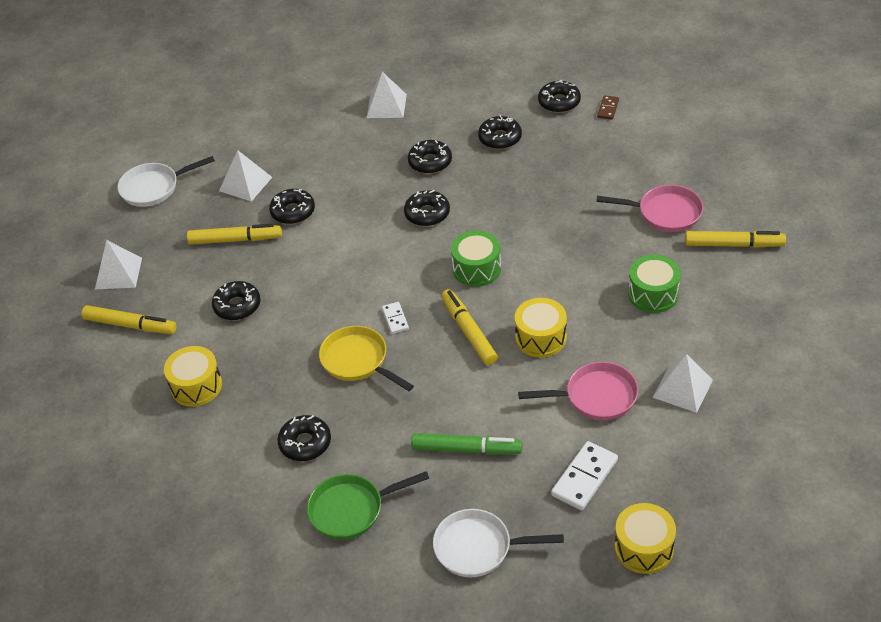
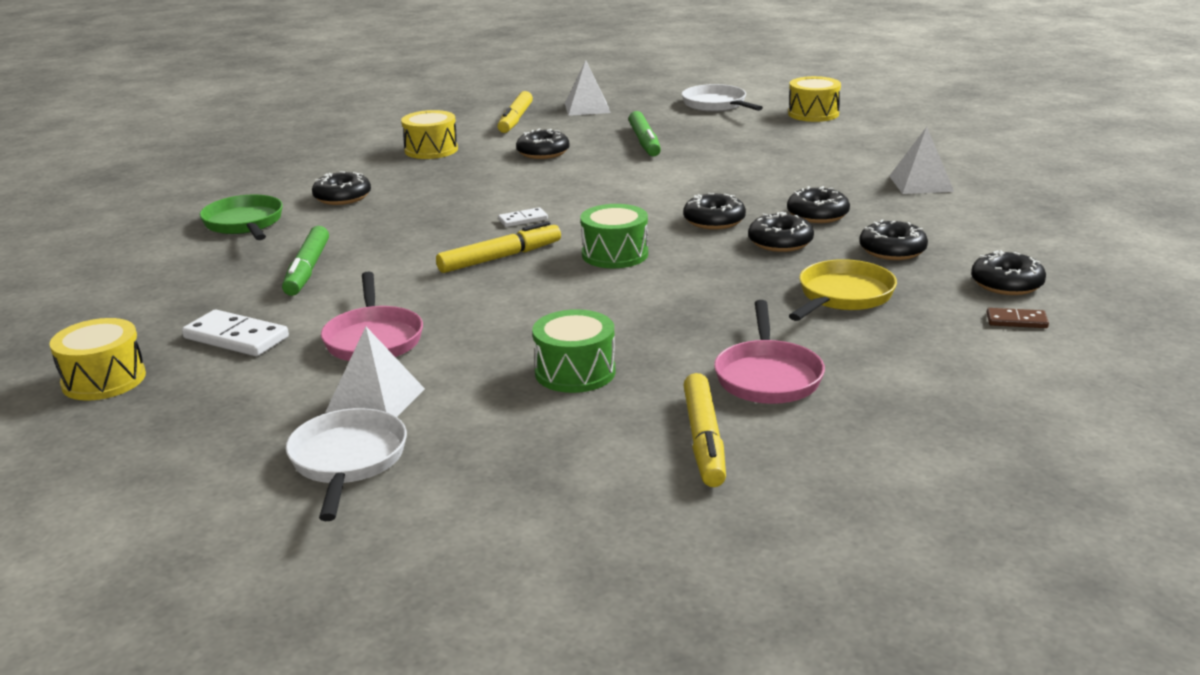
camera: 80 degrees right, 20 degrees down
(235, 240) = (644, 142): yellow marker -> green marker
(245, 184) = (737, 136): white pyramid -> none
(293, 212) = (697, 159): black donut -> black donut (780, 242)
(358, 361) = (457, 208): yellow pan -> yellow pan (843, 296)
(478, 548) = (161, 285): white pan -> white pan (348, 461)
(541, 338) = (487, 299): yellow drum -> yellow drum (813, 114)

